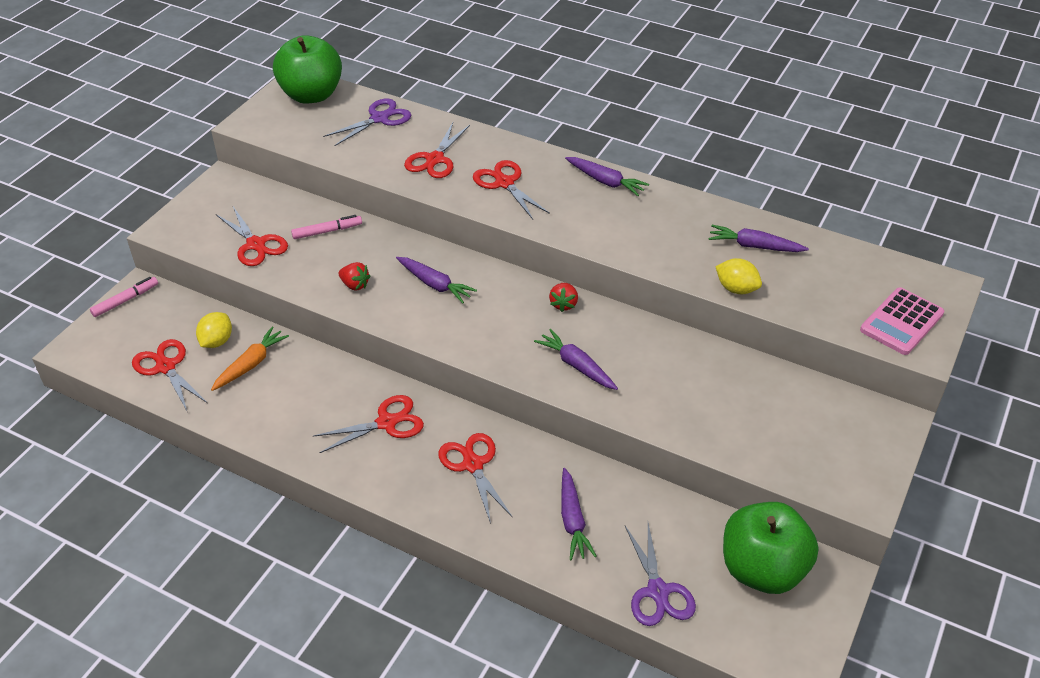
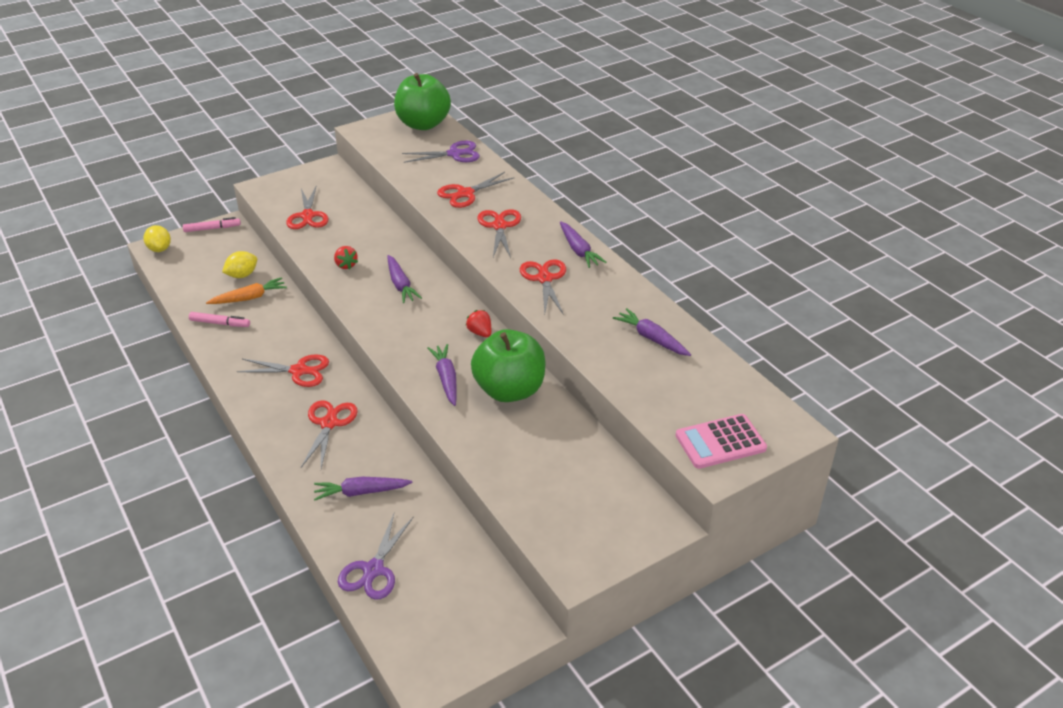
camera: 30 degrees right, 5 degrees down
(166, 367) = (196, 279): red scissors -> red scissors (544, 279)
(327, 231) = (362, 223): pink marker -> pink marker (220, 323)
(563, 304) = (480, 333): red strawberry -> red strawberry turned 105 degrees clockwise
(572, 520) = (361, 492): purple carrot -> purple carrot turned 60 degrees clockwise
(736, 289) = (602, 364): yellow lemon -> yellow lemon (160, 249)
(762, 569) = (467, 593): green apple -> green apple (509, 390)

